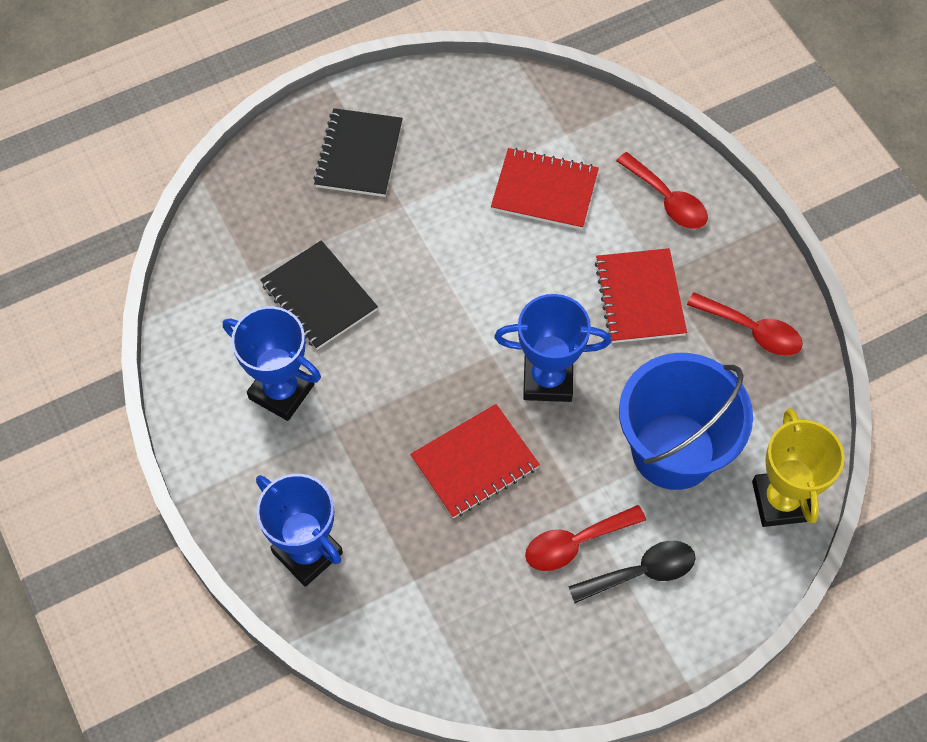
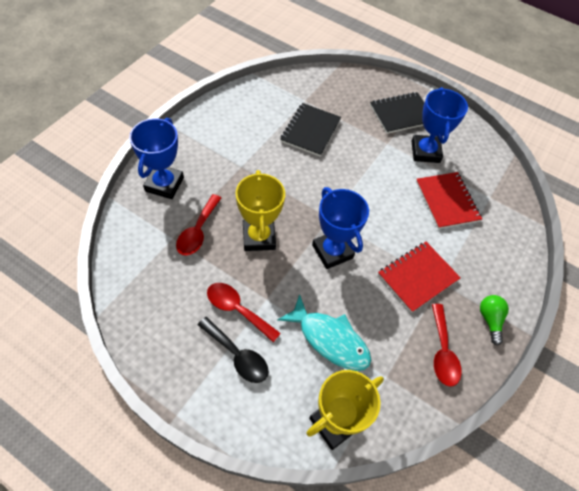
camera: 55 degrees right, 5 degrees down
(281, 391) = (248, 137): blue trophy -> blue trophy (425, 152)
(475, 463) = (259, 237): red notebook -> yellow trophy
(667, 200) = (492, 265): red spoon -> red spoon (197, 231)
(673, 450) = (330, 339): blue bucket -> turquoise fish
(738, 252) = (490, 320): none -> green light bulb

